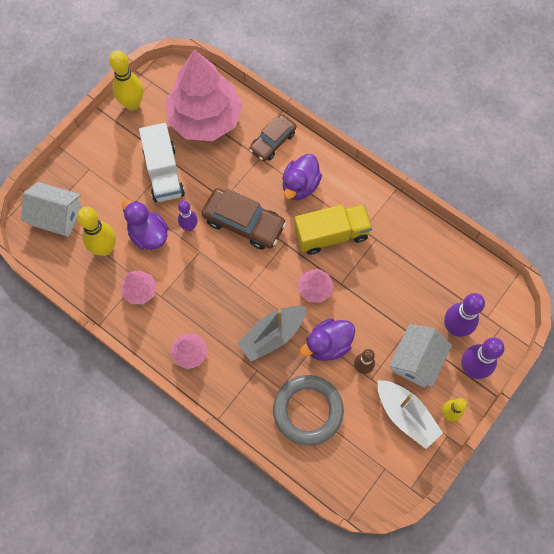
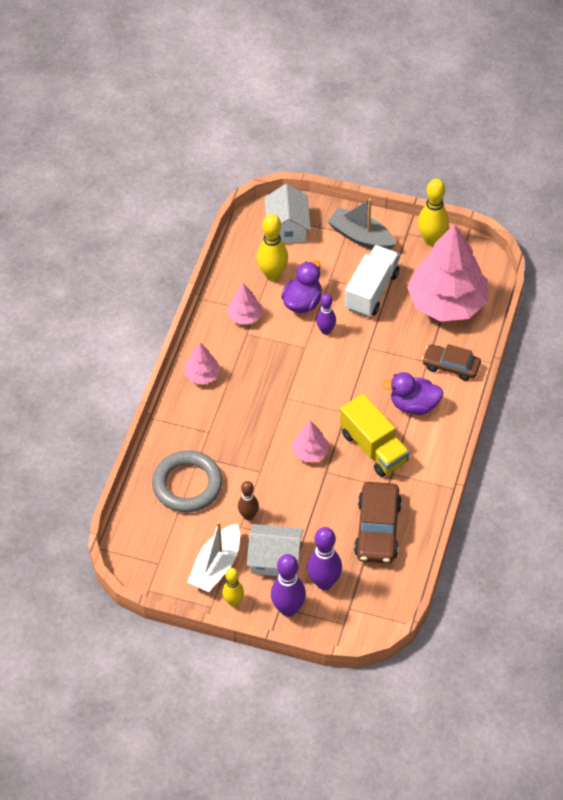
camera: 70 degrees right, 15 degrees down
(164, 173) = (371, 291): white truck -> white truck turned 150 degrees clockwise
(244, 223) = (351, 372): brown car -> brown car (377, 529)
(272, 335) = (248, 433): grey boat -> grey boat (361, 237)
(328, 345) = (258, 480): purple duck -> none

